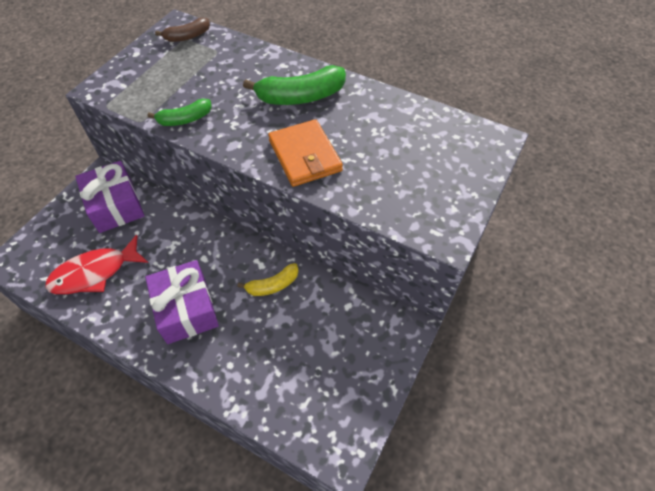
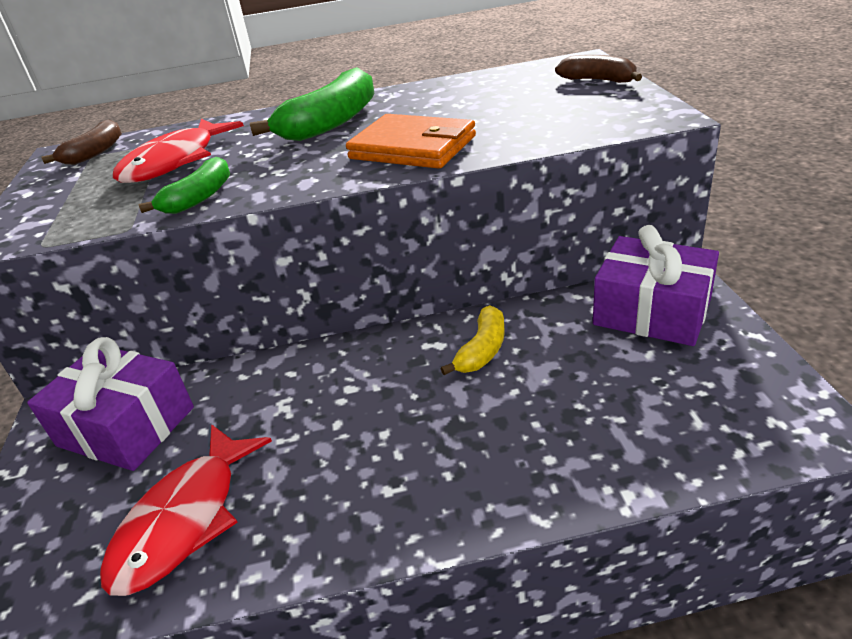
camera: 35 degrees left, 20 degrees down
(186, 309) = (401, 451): purple gift -> purple gift (652, 312)
(207, 76) = (175, 161): none -> red fish
(471, 171) = (598, 80): none -> brown banana

